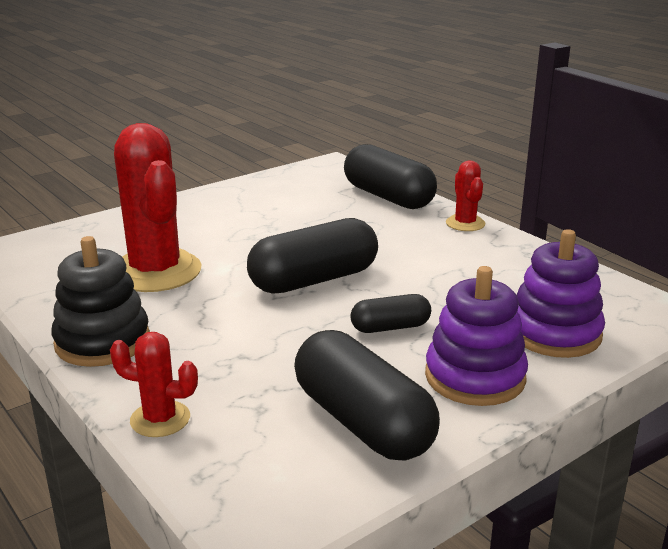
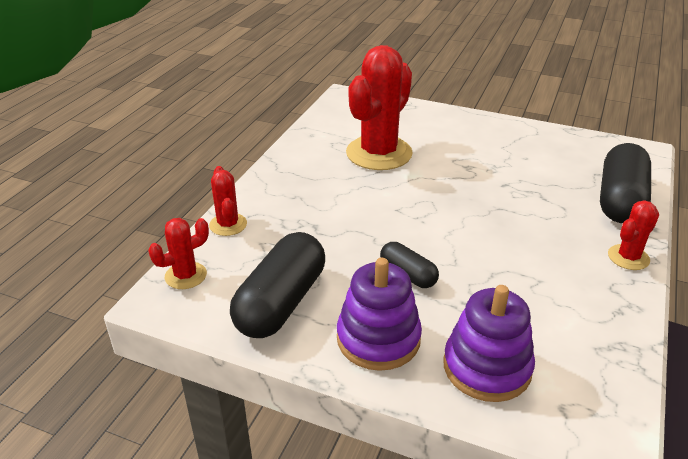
camera: 60 degrees right, 10 degrees up
(102, 341) = (285, 172): black stacking toy -> none
(233, 487) = (185, 276): none -> red cactus
(314, 280) = (437, 216): black capsule -> none

